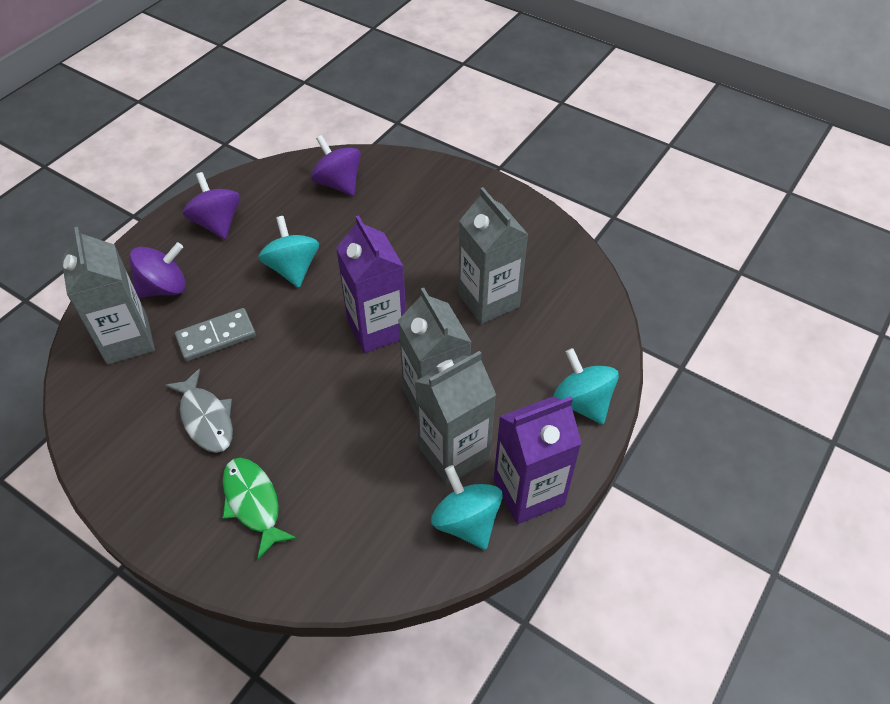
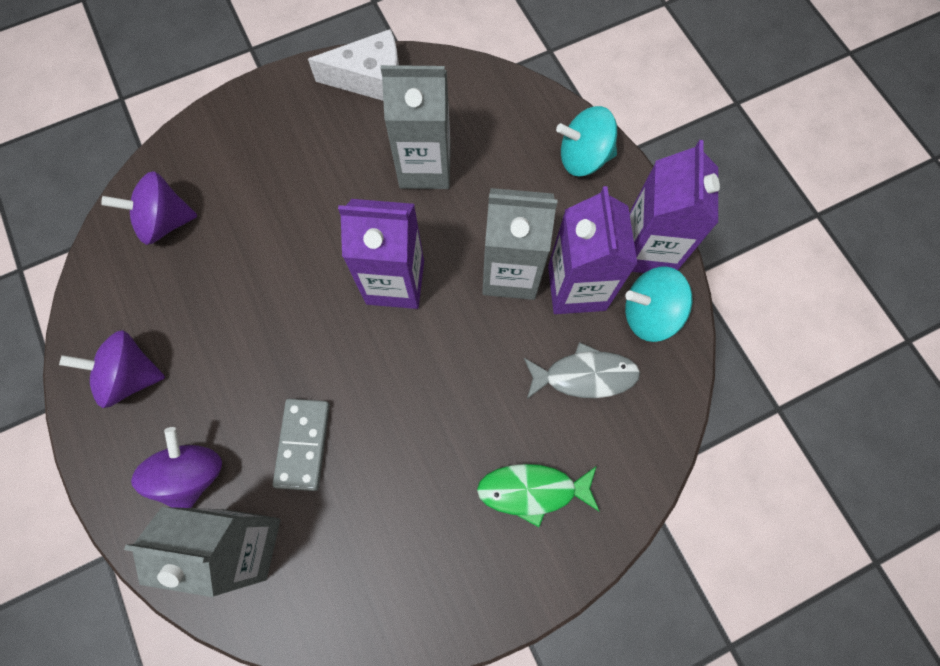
camera: 60 degrees left, 20 degrees up
(206, 418) = (406, 497): grey fish -> grey fish (584, 375)
(293, 269) = (259, 325): turquoise spinning top -> none
(454, 453) = (576, 288): grey carton -> purple carton
(538, 232) = (370, 79): none -> white cheese

